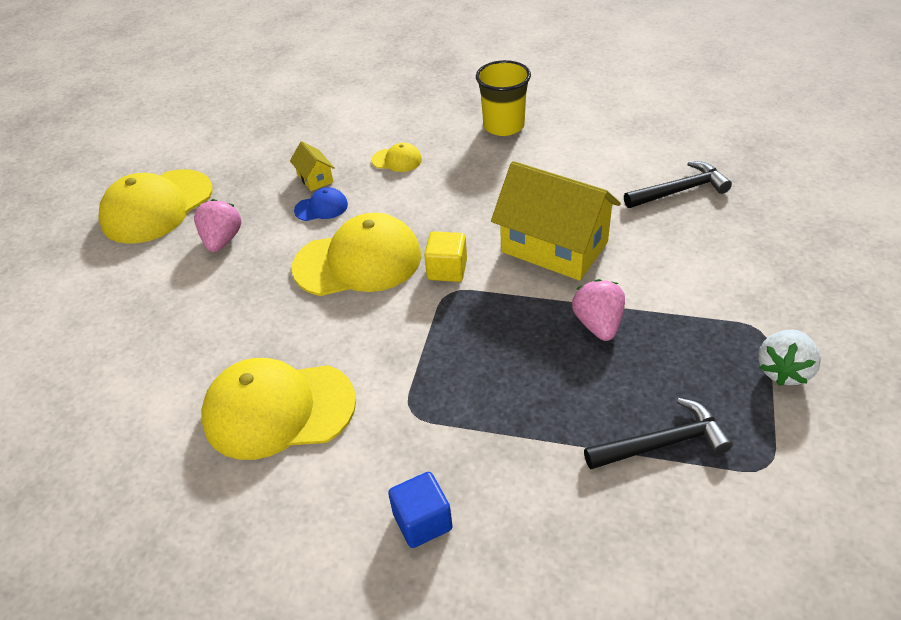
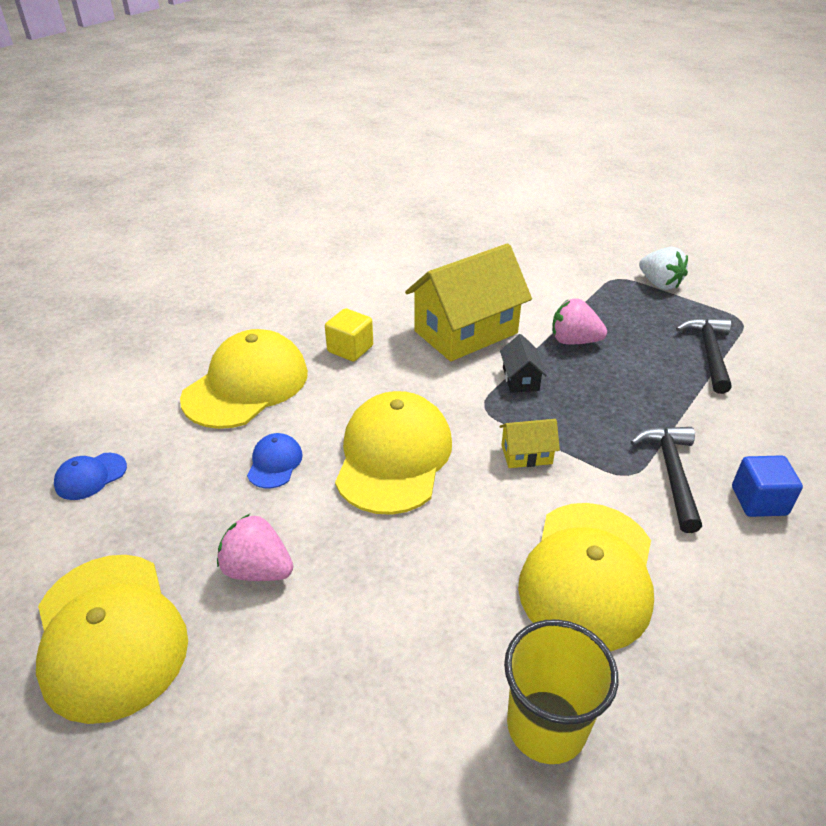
camera: 70 degrees left, 5 degrees down
(272, 141) = (90, 476): none -> blue cap
(315, 178) = (213, 455): yellow house -> yellow house (526, 454)
(397, 160) = (246, 385): yellow cap -> yellow cap, size x2.23
(447, 270) = (451, 400): yellow cube -> yellow cube (350, 349)
(503, 126) = (265, 305): yellow cup -> yellow cup (546, 726)
(506, 303) = (520, 379): none -> black house
(679, 190) = (444, 255): black hammer -> black hammer (671, 474)

